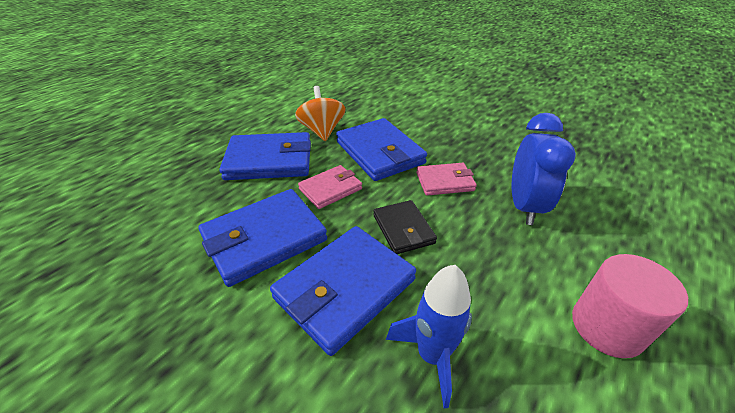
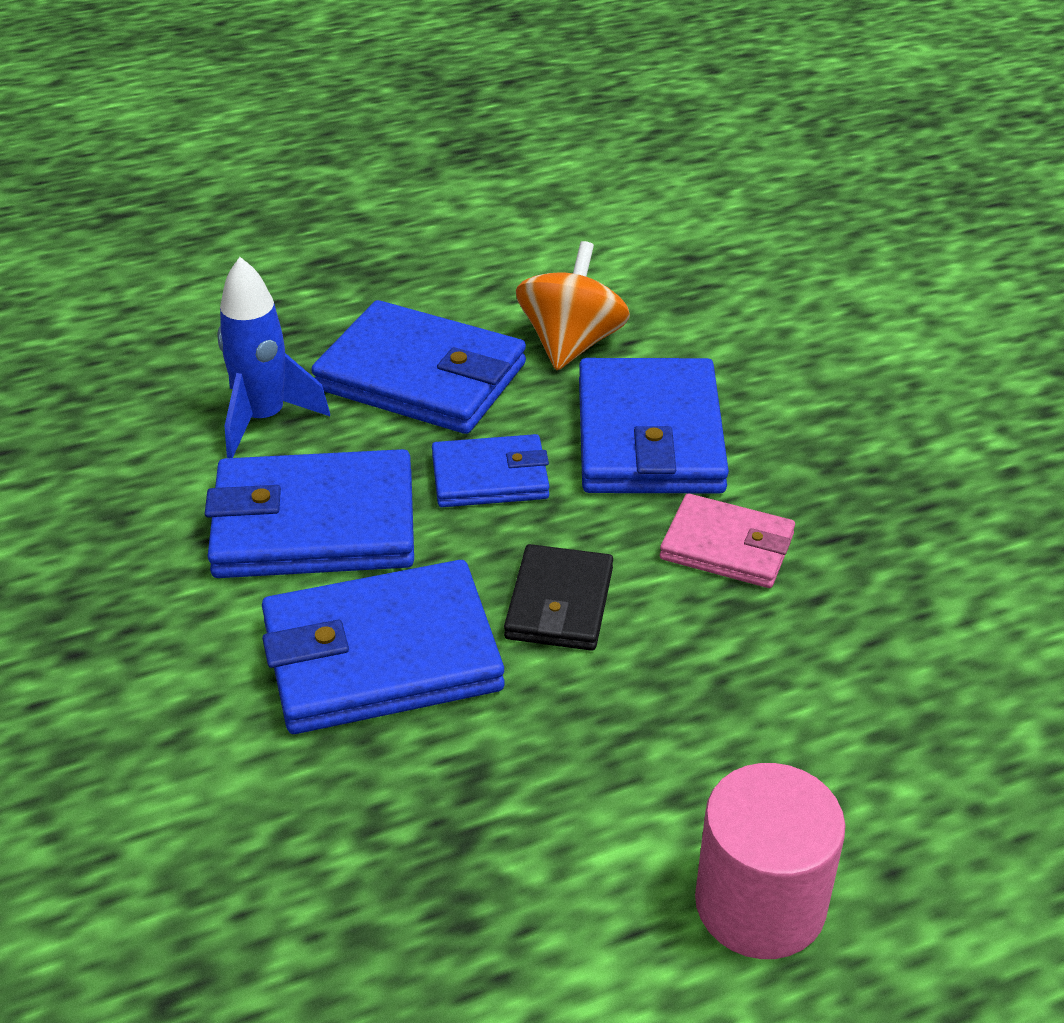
camera: 30 degrees right, 0 degrees up
(330, 189) = (490, 477): pink wallet -> blue wallet
(432, 355) = (434, 802): blue rocket -> blue rocket (264, 419)
(524, 206) = (843, 659): blue clock -> none

